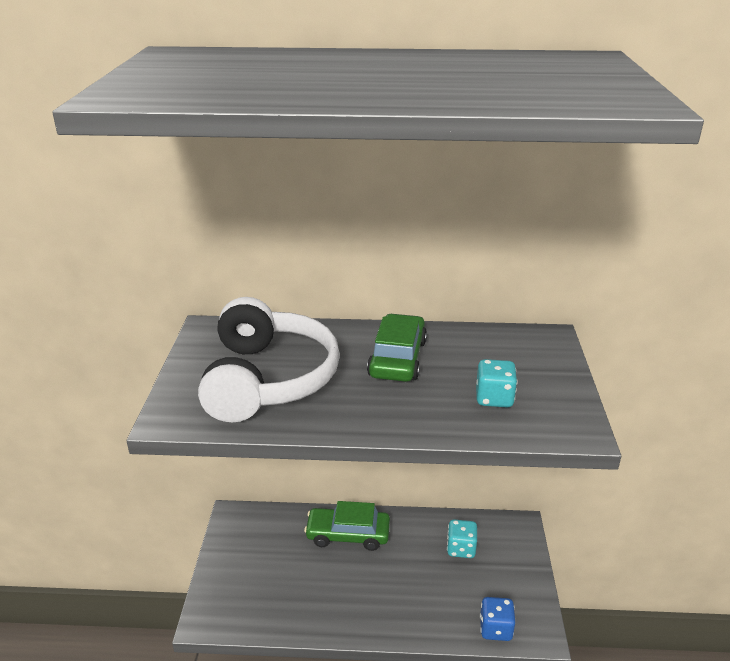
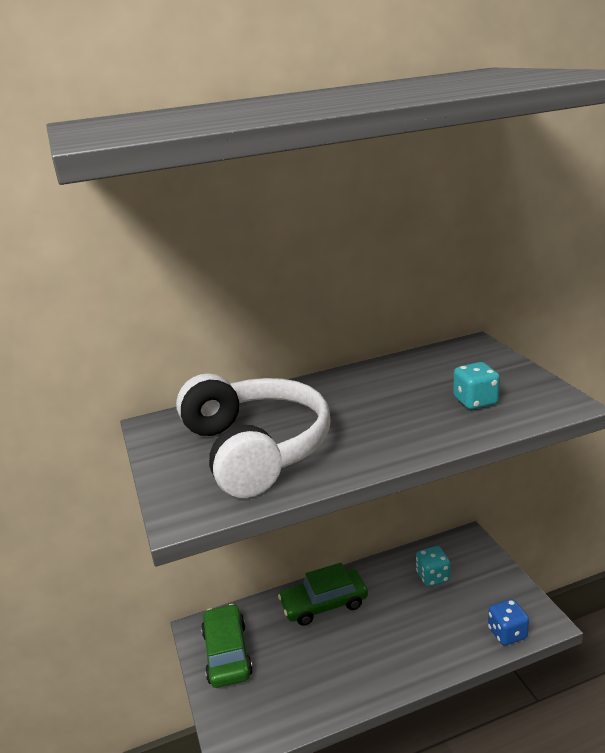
camera: 20 degrees left, 5 degrees down
(397, 358) = (363, 396): green car -> green car (227, 653)

